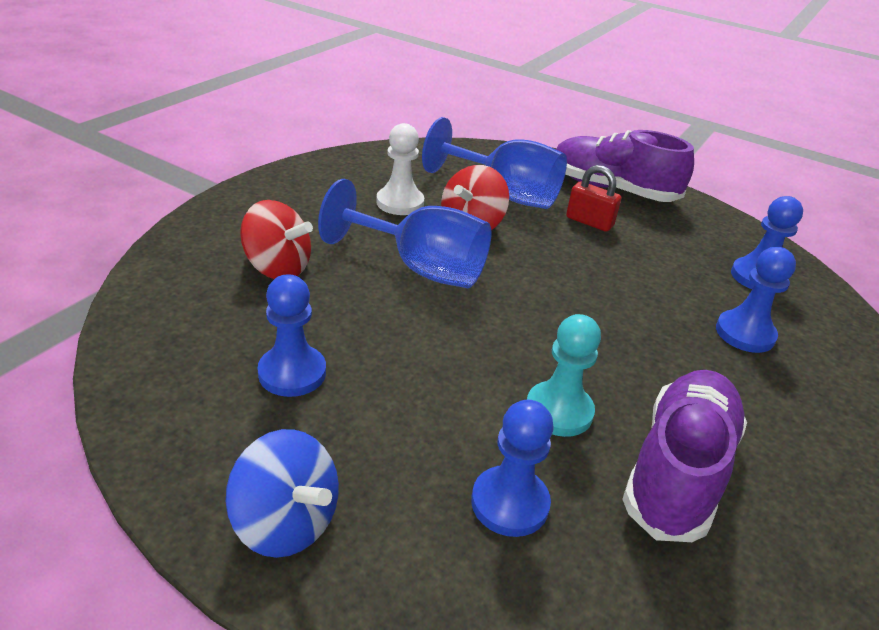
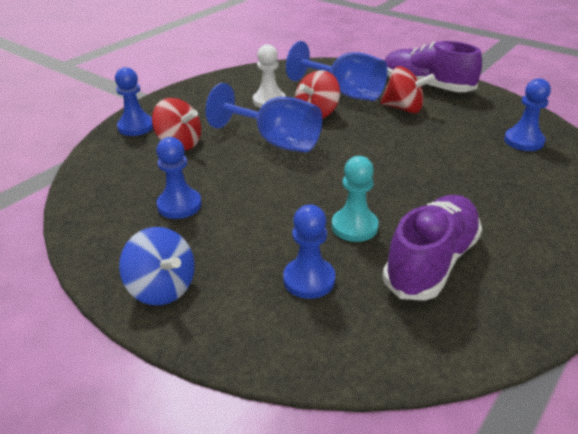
camera: 10 degrees right, 0 degrees up
(589, 222) = (404, 108): red padlock -> red spinning top
(745, 333) = (504, 178): blue pawn -> blue pawn (136, 127)

